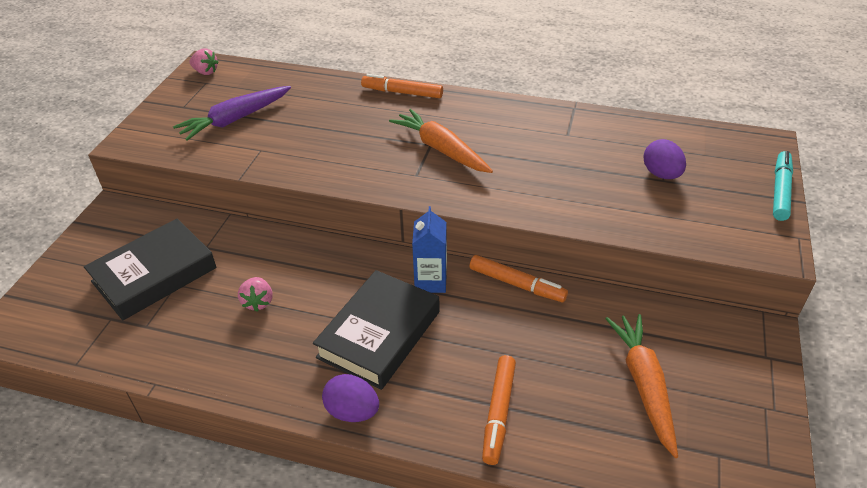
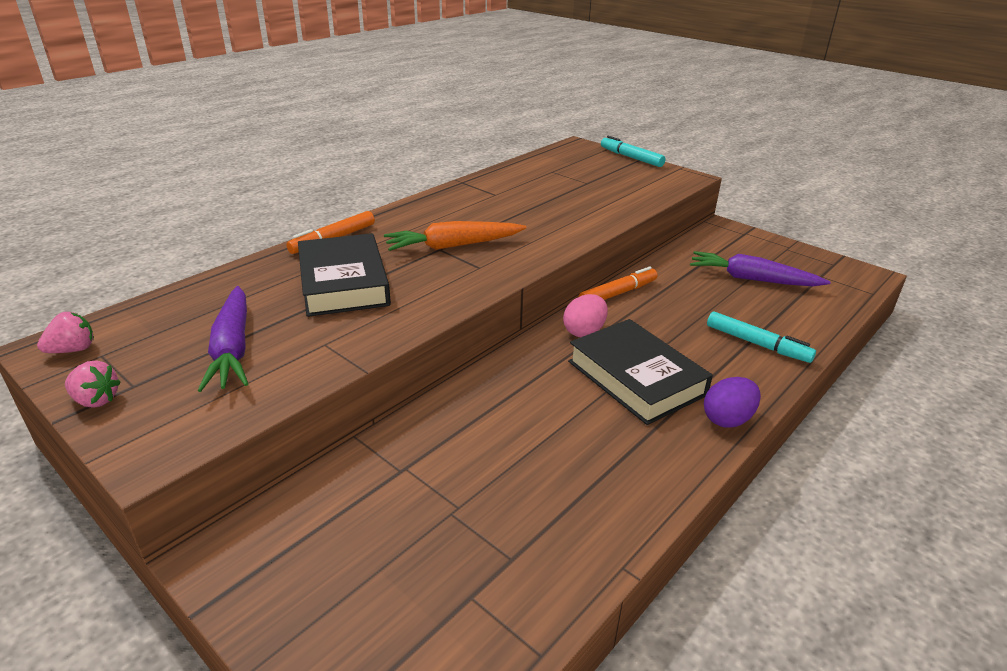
camera: 65 degrees left, 10 degrees down
(154, 275) = (415, 531): black book -> black book (344, 283)
(258, 302) = (536, 447): pink strawberry -> pink strawberry (96, 400)
(430, 281) = (584, 331): blue carton -> pink egg
(499, 413) = (757, 344): orange marker -> turquoise marker
(643, 385) = (752, 279): orange carrot -> purple carrot
(661, 174) = (580, 181): purple egg -> none

